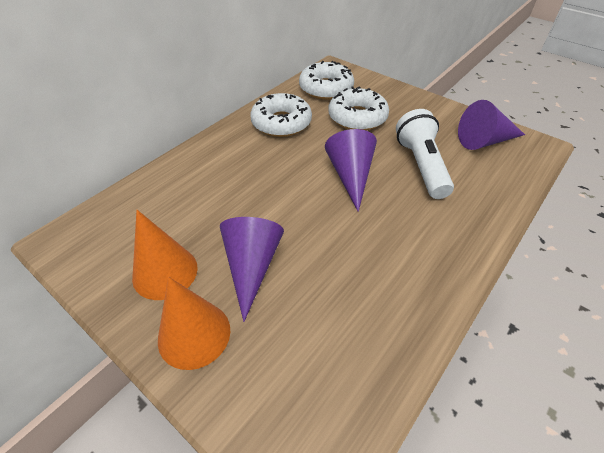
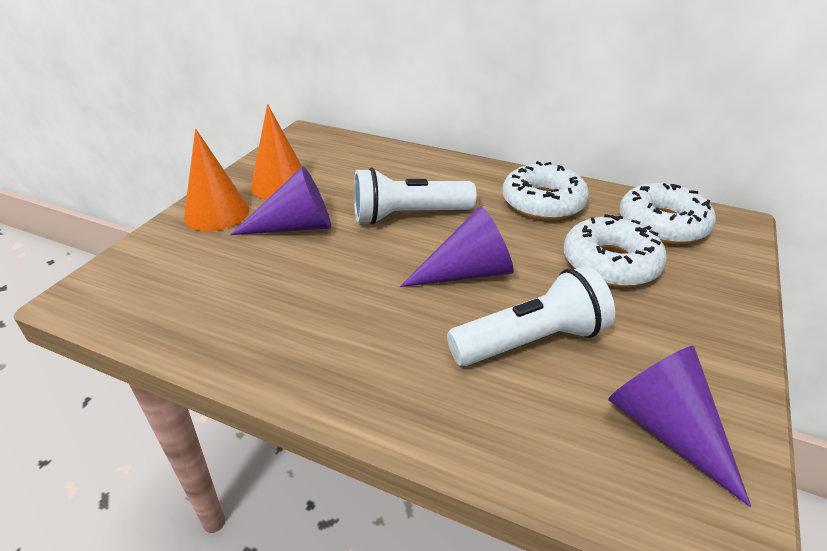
camera: 75 degrees right, 10 degrees down
(267, 190) = (408, 215): none -> white flashlight

